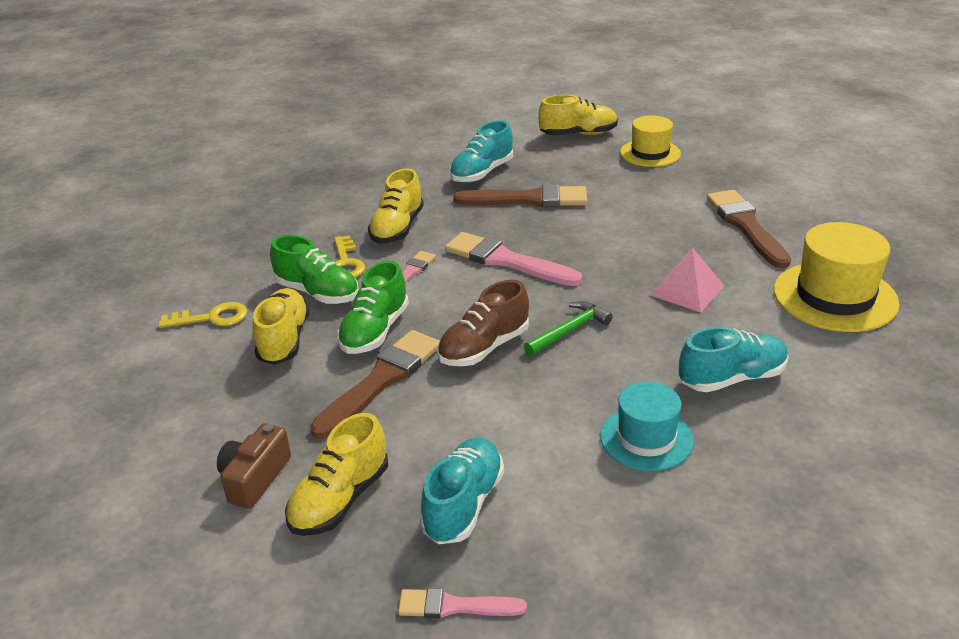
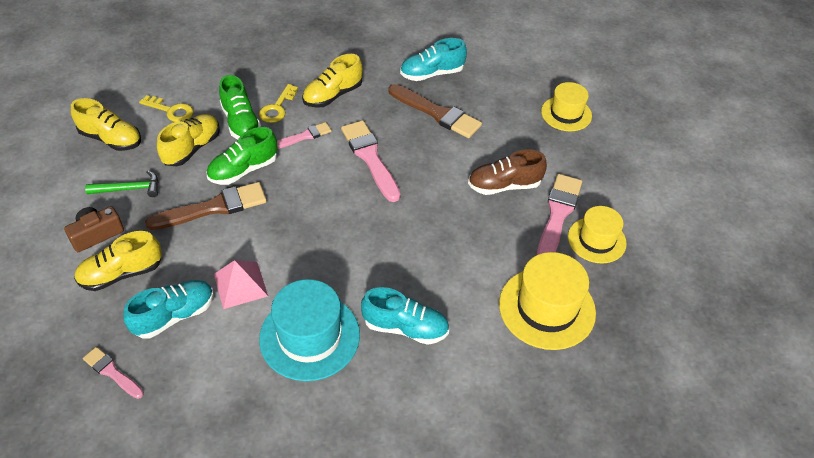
camera: 30 degrees right, 15 degrees up
(484, 348) = (289, 217): brown shoe -> brown shoe (504, 185)
(569, 330) = (350, 234): green hammer -> green hammer (129, 189)
(578, 134) = (534, 70): yellow shoe -> yellow shoe (111, 139)
(646, 438) = (309, 336): turquoise hat -> turquoise hat, size x1.55
(687, 290) = (455, 245): pink pyramid -> pink pyramid (240, 284)
(746, 226) = (557, 215): brown brush -> pink brush
(804, 228) = (596, 240): none -> yellow hat

